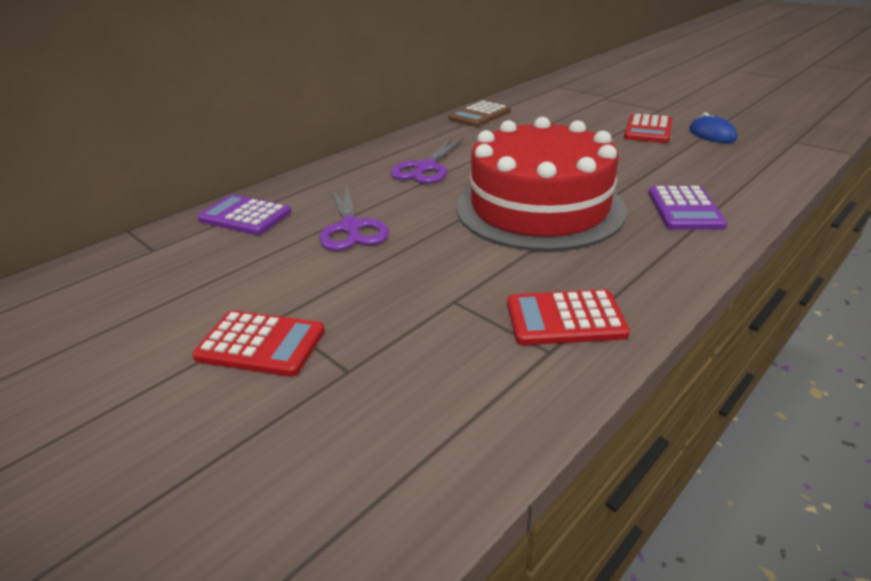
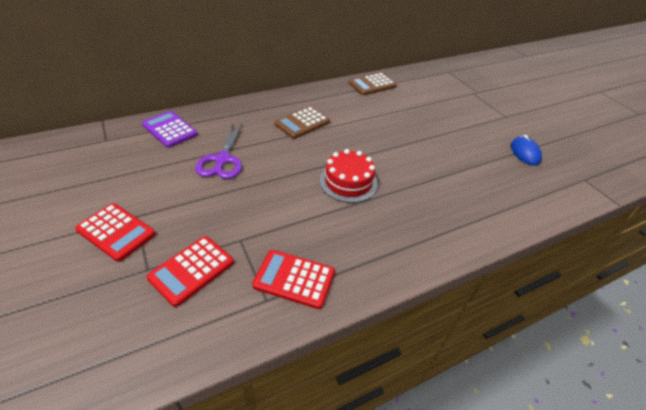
camera: 15 degrees right, 10 degrees up
(426, 168) = (302, 123): purple scissors -> brown calculator
(539, 208) = (348, 182): red cake -> red cake, size x0.50
(648, 130) = (480, 134): red calculator -> red calculator (191, 270)
(684, 209) = (445, 216): purple calculator -> none

